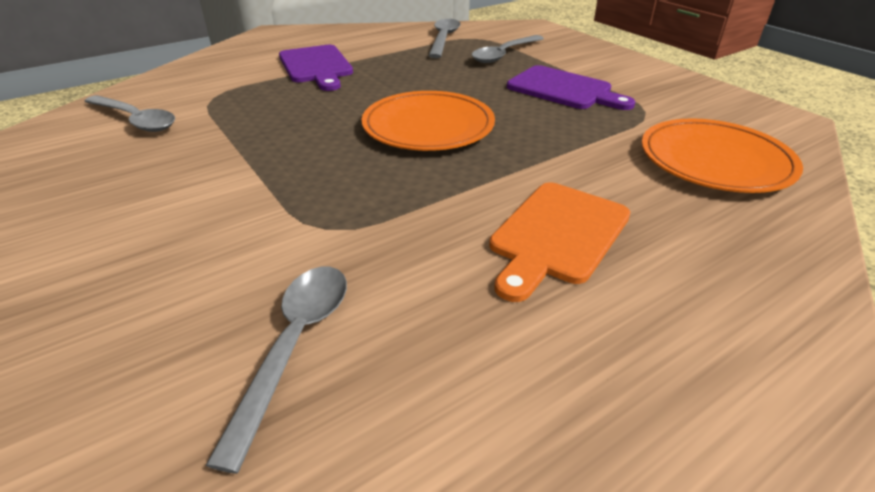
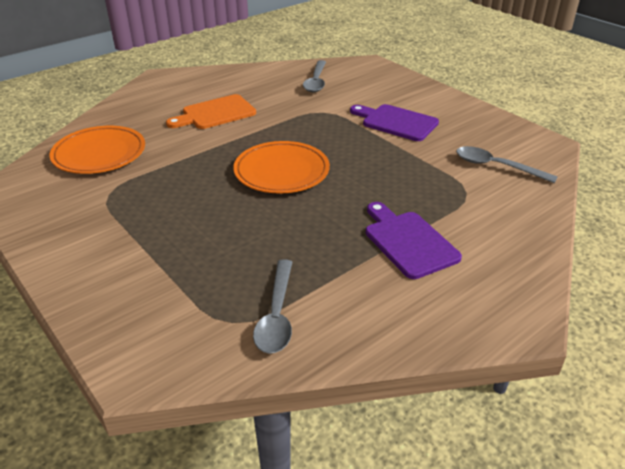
camera: 175 degrees right, 0 degrees up
(504, 54) = (203, 278): grey spoon -> none
(557, 235) = (215, 113): orange cutting board -> orange cutting board turned 150 degrees counterclockwise
(564, 89) = (162, 217): purple cutting board -> purple cutting board (396, 122)

